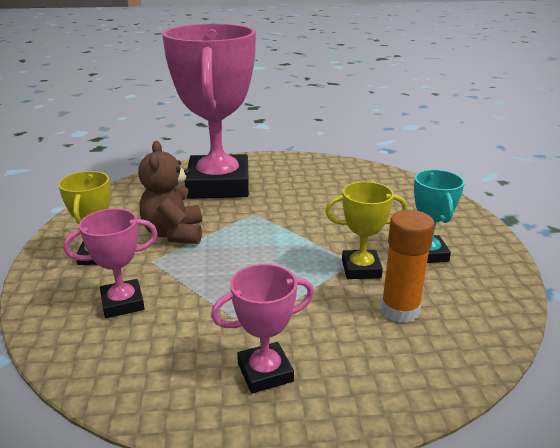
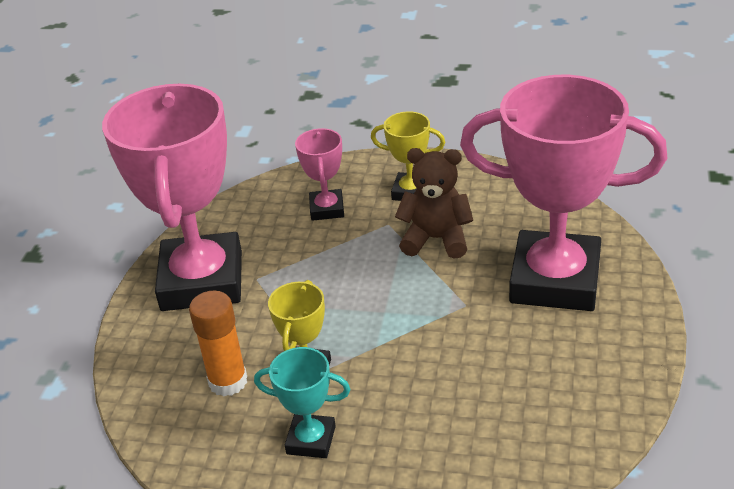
camera: 110 degrees right, 10 degrees up
(265, 372) = (202, 281): pink trophy -> pink trophy, size x2.24

